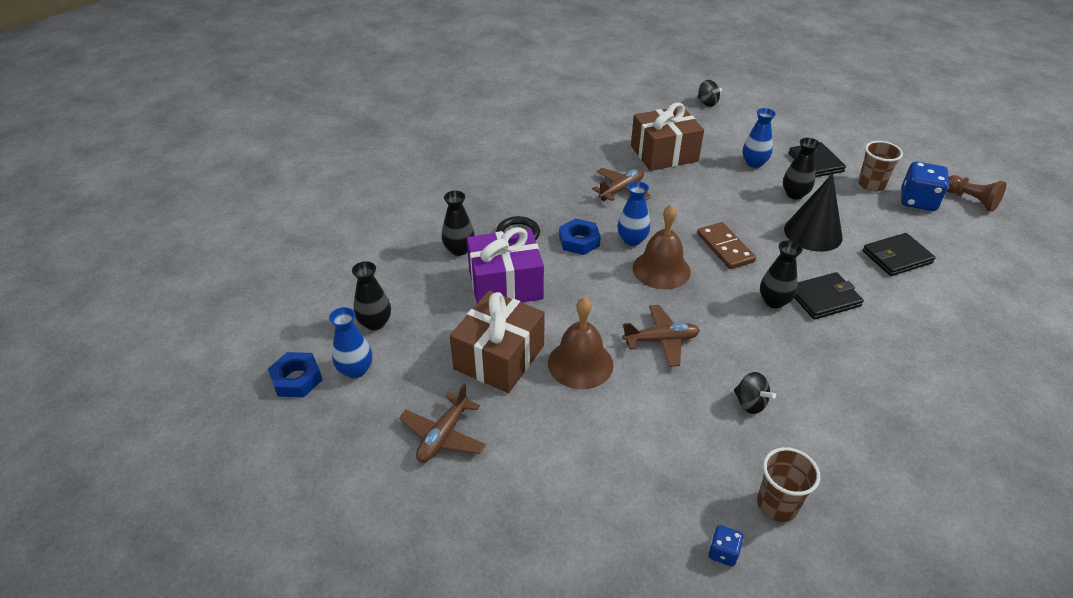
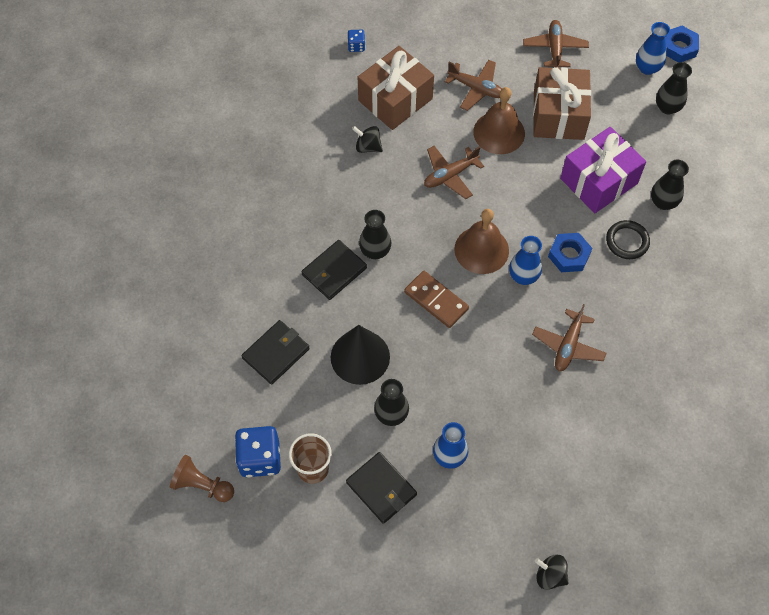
camera: 155 degrees right, 20 degrees up
(578, 423) = (476, 88): none -> brown plane
(664, 153) = (554, 431): brown gift -> brown gift (395, 99)
(777, 505) = (332, 84): brown cup -> none

